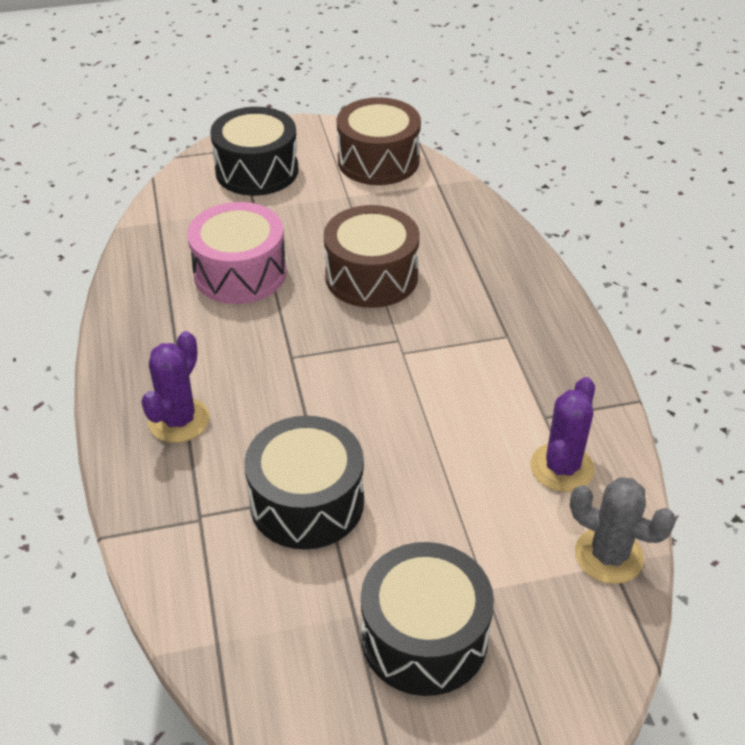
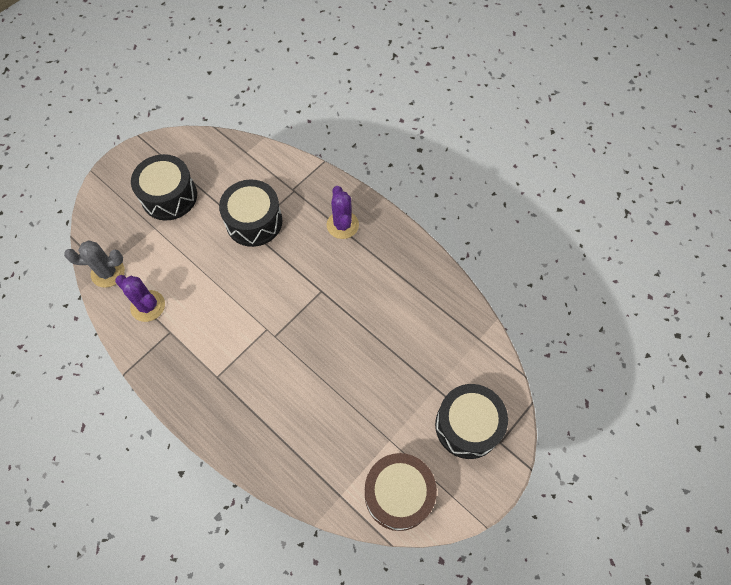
camera: 145 degrees right, 20 degrees up
(240, 273) = (396, 329): pink drum -> none
(371, 276) = (322, 375): brown drum -> none
(562, 467) = (148, 306): purple cactus -> purple cactus turned 45 degrees counterclockwise

